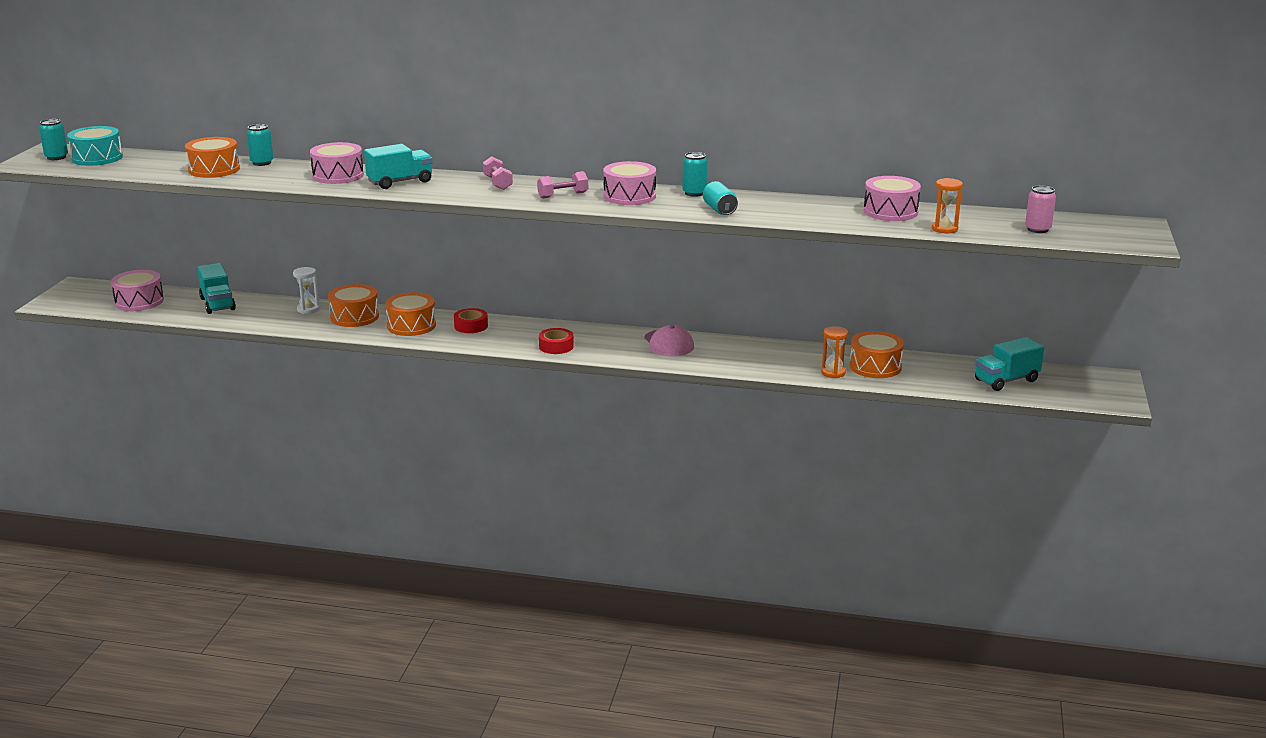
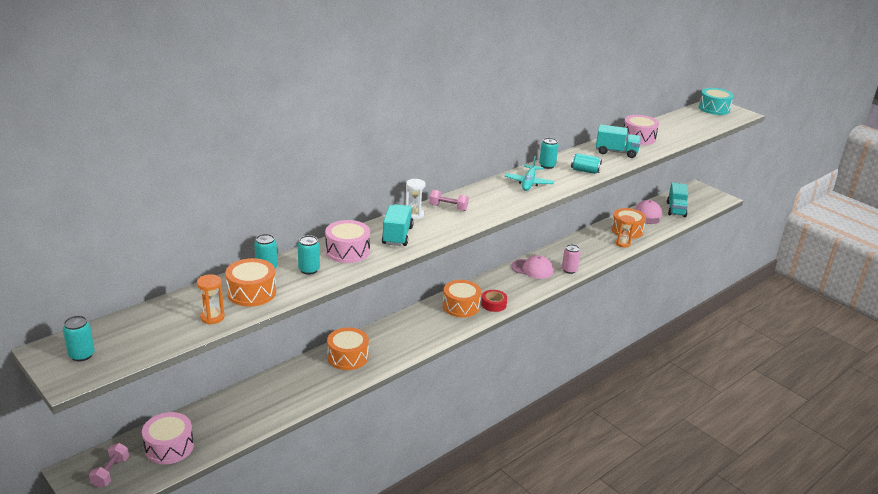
camera: 55 degrees left, 5 degrees up
(97, 158) = (122, 335): turquoise drum -> turquoise drum (714, 108)
(217, 304) = (235, 408): turquoise truck -> turquoise truck (616, 152)
(281, 174) = (309, 270): none -> turquoise can
(308, 309) = (306, 371): white hourglass -> white hourglass (414, 215)
(411, 325) = (394, 341): orange drum -> orange drum (461, 306)
(471, 326) = (424, 319): red tape -> none
(563, 195) = (501, 198): pink dumbbell -> pink dumbbell (110, 472)
(629, 196) = (529, 182): pink drum -> turquoise plane
(944, 229) = (678, 138): orange hourglass -> orange hourglass (212, 317)
(947, 368) = (647, 215): none -> pink cap
(1037, 229) = (701, 122): pink can -> pink can (569, 270)

